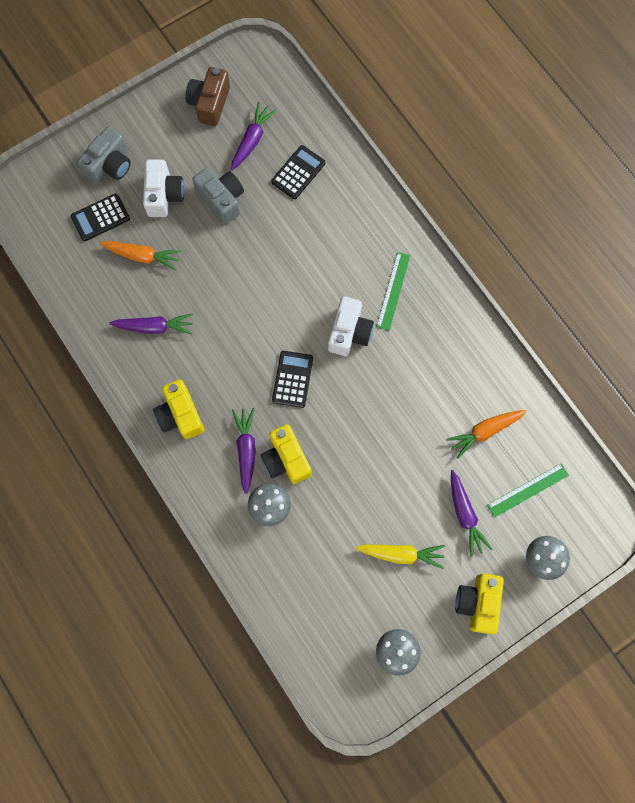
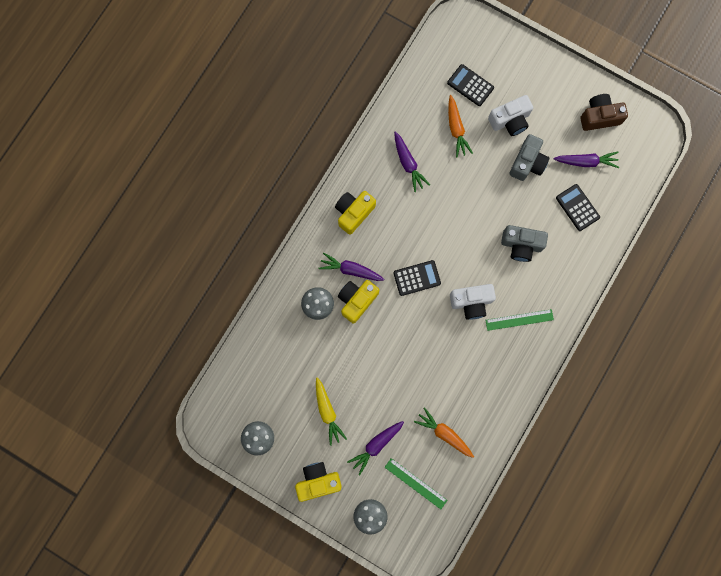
camera: 65 degrees right, 5 degrees up
(110, 165) = (513, 71): grey camera -> grey camera (521, 245)
(246, 449) = (351, 270): purple carrot -> purple carrot turned 135 degrees counterclockwise
(298, 172) = (577, 207): black calculator -> black calculator turned 135 degrees counterclockwise

